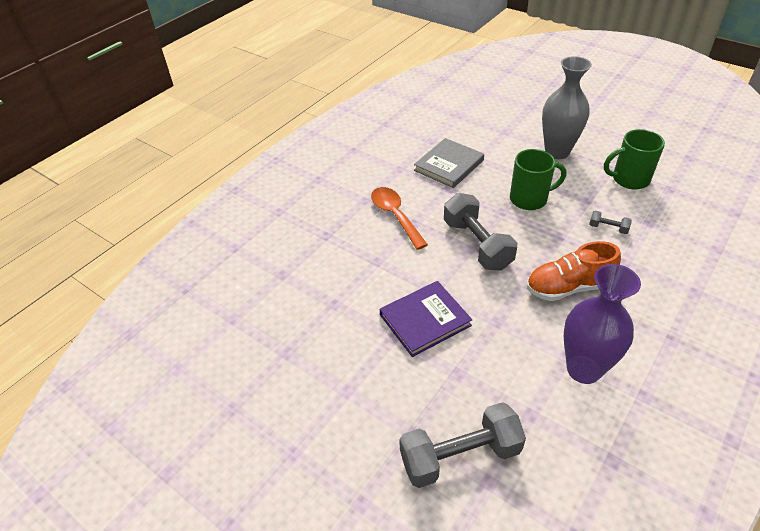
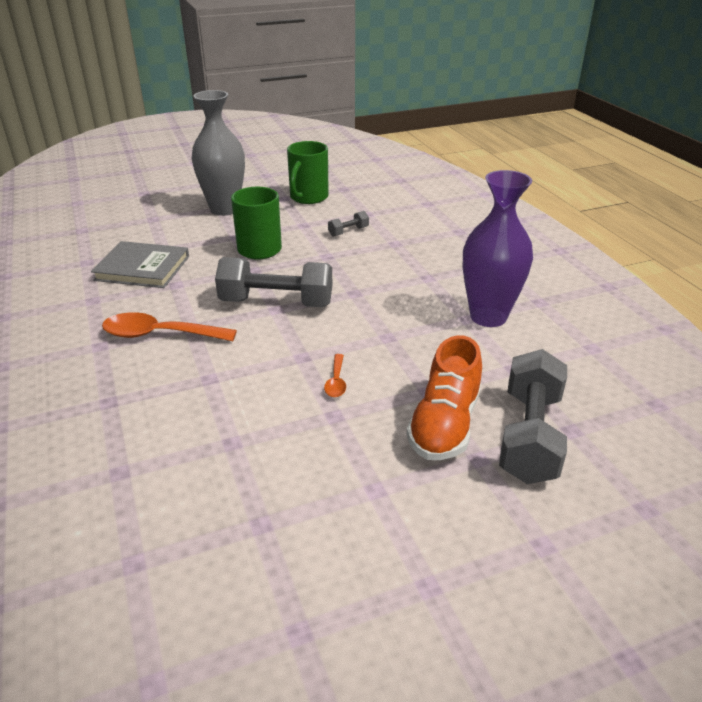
camera: 60 degrees left, 10 degrees down
(425, 320) = (336, 381): purple book -> orange spoon
(449, 165) = (142, 268): grey book -> grey book turned 60 degrees counterclockwise
(568, 287) = (390, 281): orange shoe -> orange shoe (444, 425)

